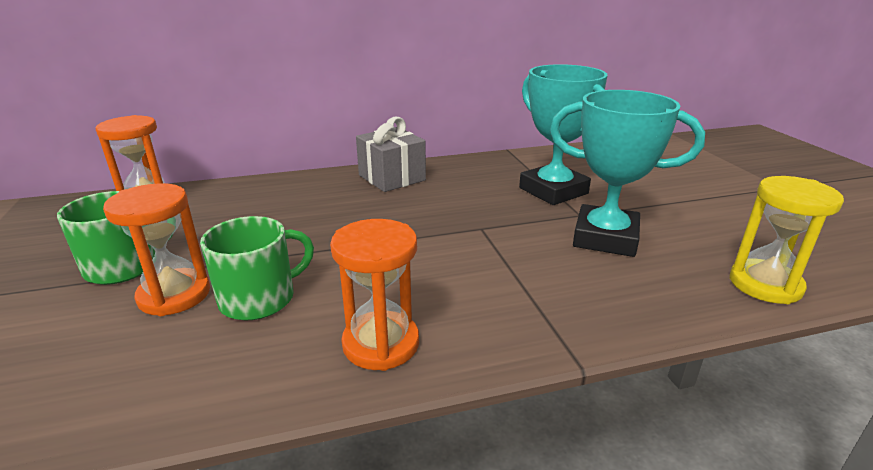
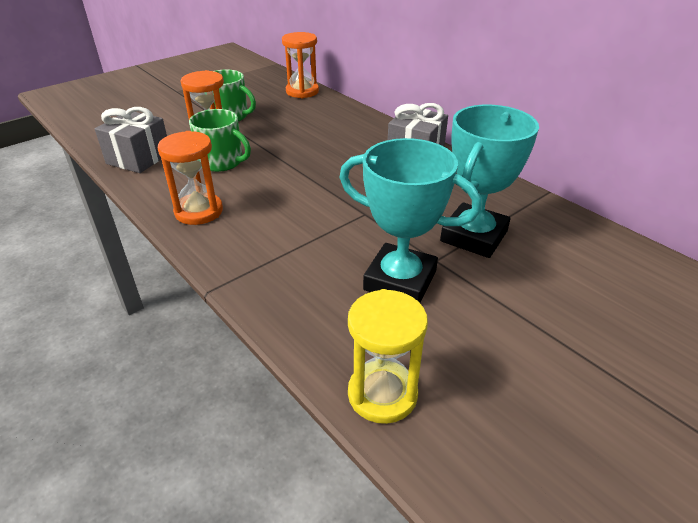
camera: 65 degrees right, 10 degrees up
(127, 390) = (139, 158): none -> grey gift
(605, 238) = (400, 280): turquoise trophy -> turquoise trophy turned 60 degrees counterclockwise

